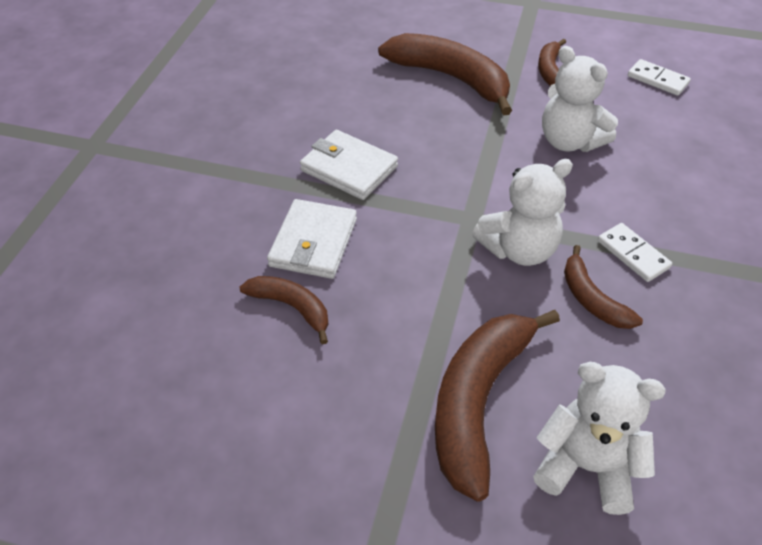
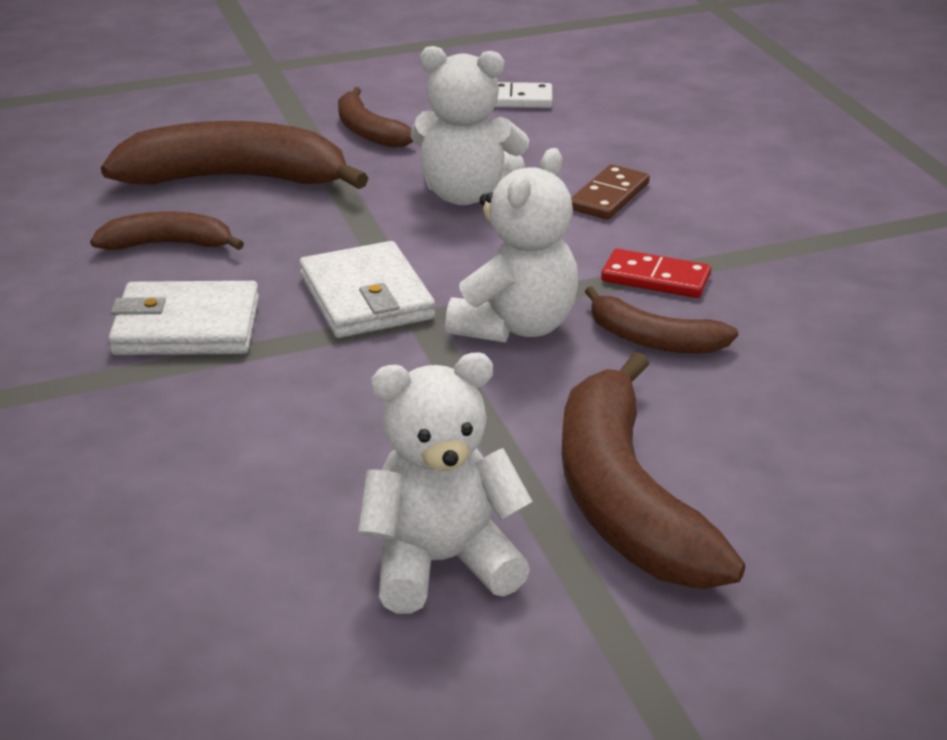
camera: 35 degrees left, 15 degrees down
(291, 307) = (265, 514): brown banana -> brown banana (168, 244)
(313, 242) = (220, 429): white wallet -> white wallet (366, 297)
(586, 466) = (812, 501): white teddy bear -> white teddy bear (441, 563)
(633, 254) = (655, 278): white domino -> red domino
(657, 179) = (609, 196): none -> brown domino

